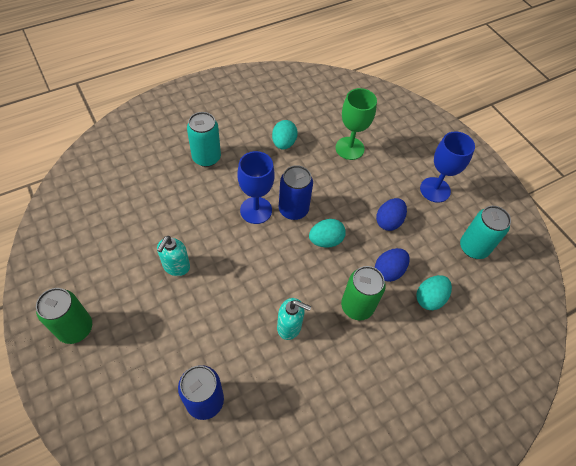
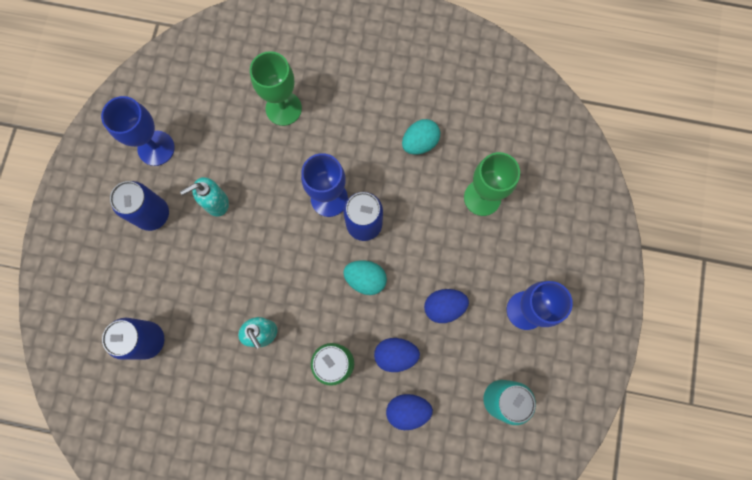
camera: 45 degrees right, 20 degrees up
(75, 328) = (100, 199): green can -> none
(96, 262) = (156, 148): none -> blue goblet
(131, 308) = (153, 214): none -> blue can
(174, 178) = (283, 108): none -> green goblet
(206, 158) = (331, 106): turquoise can -> none
(429, 298) = (407, 410): turquoise egg -> blue egg

